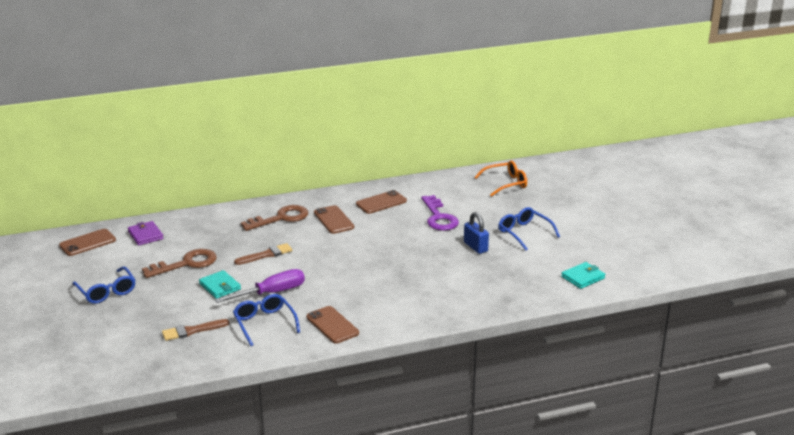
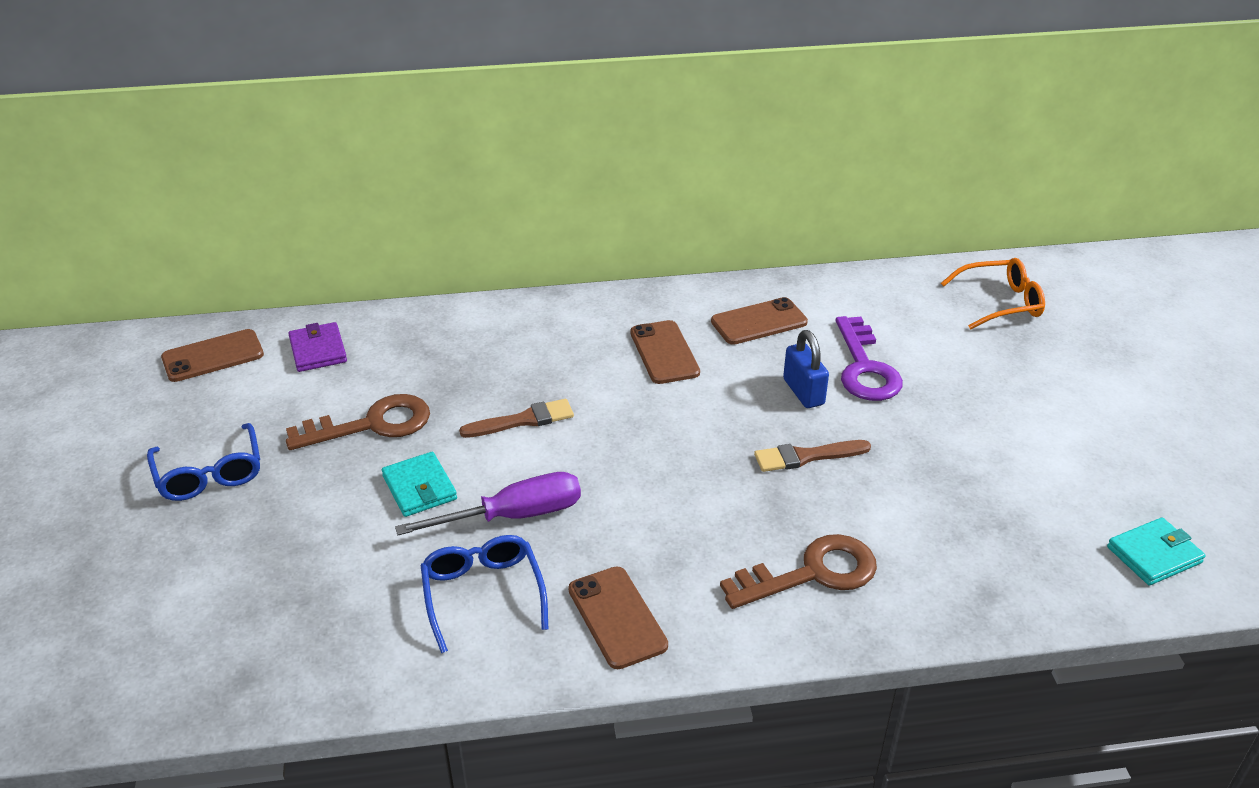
camera: 10 degrees right, 10 degrees up
(192, 331) = (338, 594): brown brush -> brown brush (806, 456)
(281, 218) = (568, 338): brown key -> brown key (812, 573)
(475, 247) = (931, 447): blue padlock -> blue padlock (803, 392)
(524, 233) = (1031, 423): blue glasses -> none

